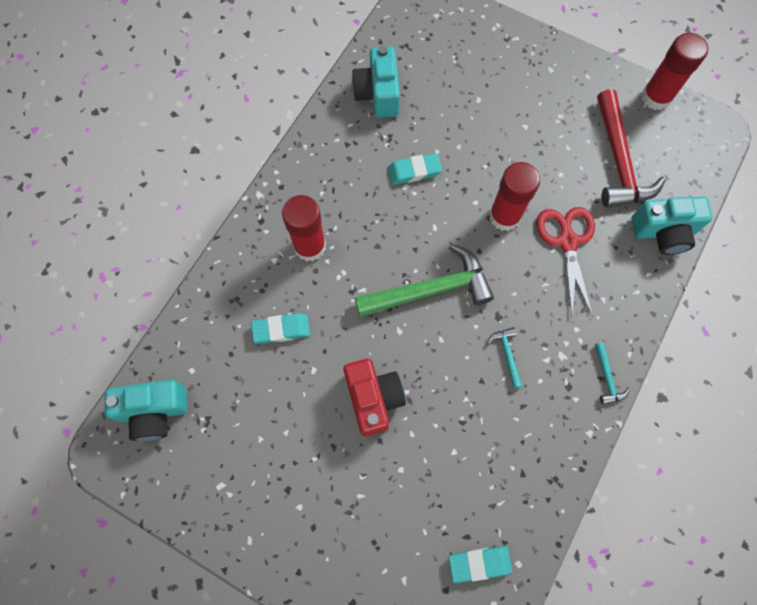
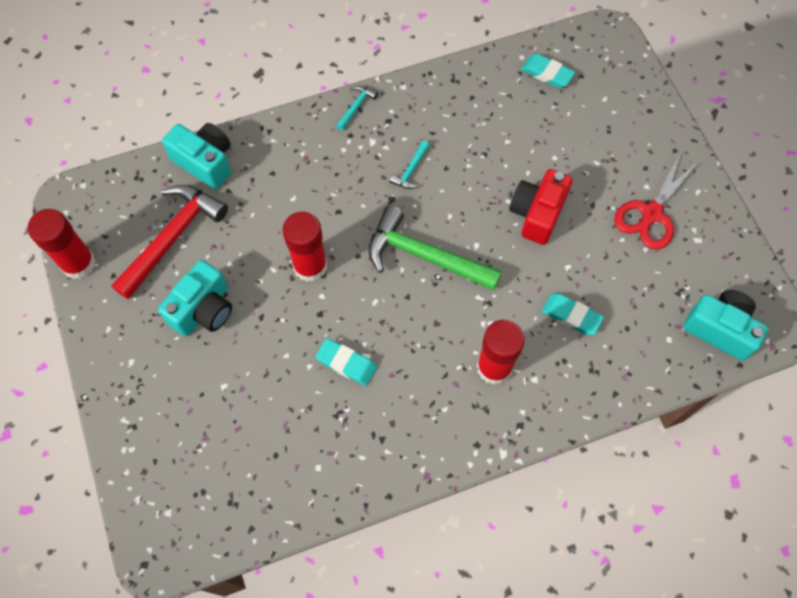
camera: 140 degrees left, 5 degrees down
(378, 94) = (307, 469): turquoise camera -> turquoise camera (203, 310)
(567, 242) = (283, 210): red scissors -> red scissors (651, 213)

